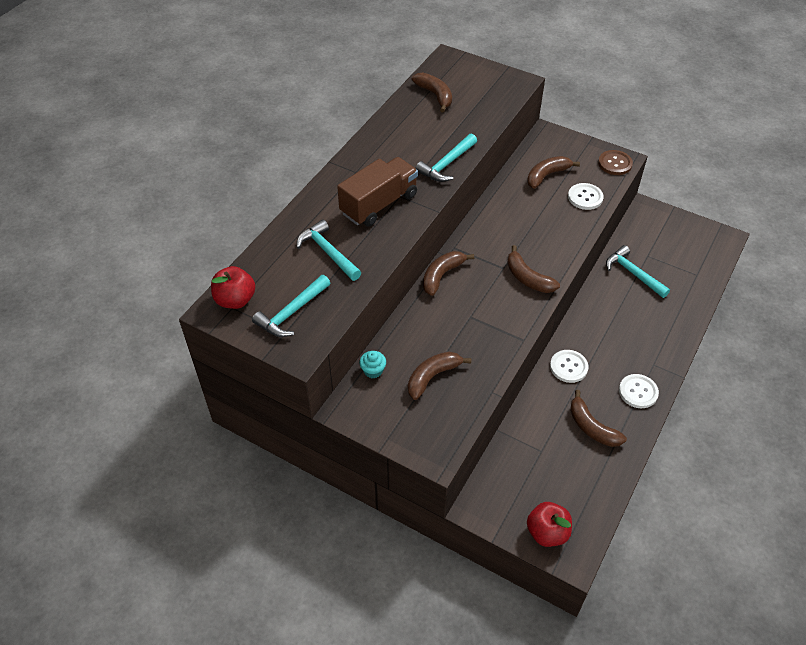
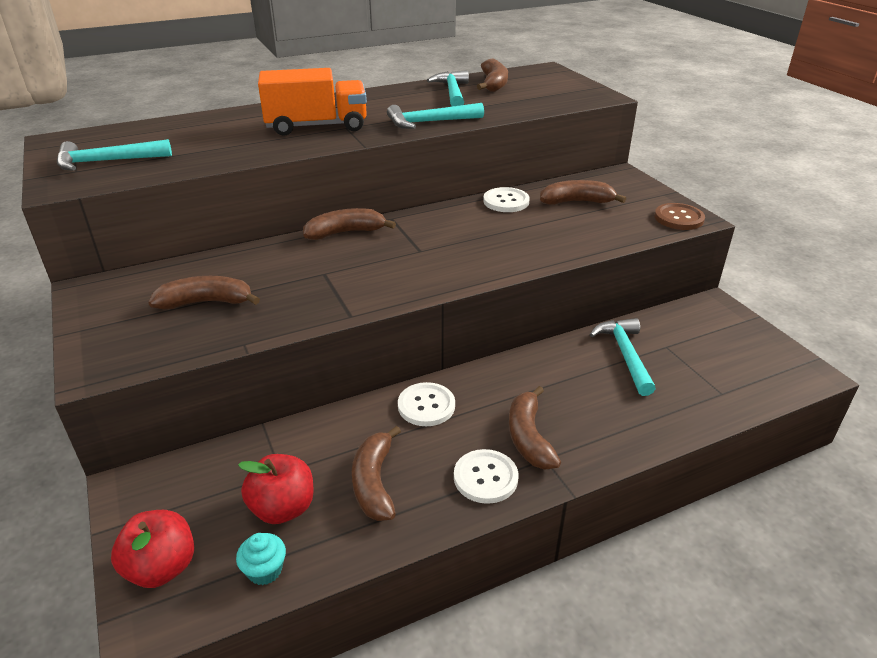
camera: 35 degrees right, 15 degrees down
(235, 300) = (84, 140): red apple -> red apple (283, 508)
(328, 252) = (214, 139): turquoise hammer -> turquoise hammer (452, 93)
(373, 370) = (162, 272): turquoise cupcake -> turquoise cupcake (265, 570)
(379, 204) = (317, 126): brown truck -> orange truck
(528, 278) = (435, 268): brown banana -> brown banana (529, 437)
(585, 197) = (601, 231): white button -> white button (506, 201)

